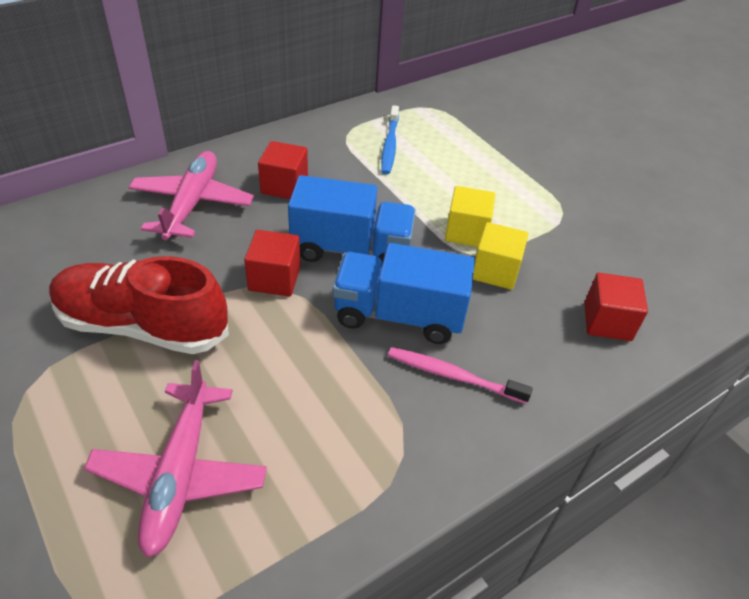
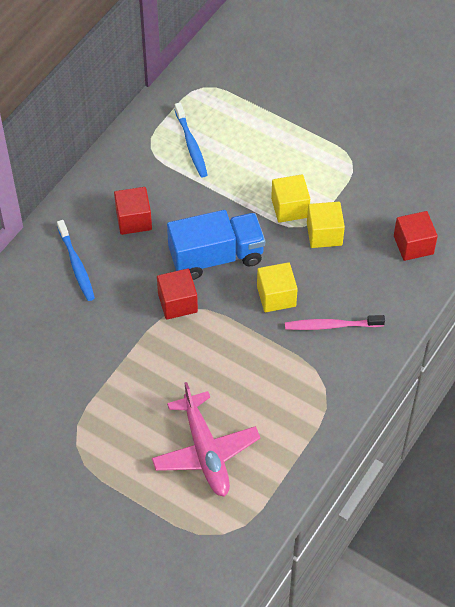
camera: 20 degrees left, 10 degrees up
(142, 325) = (114, 373): red shoe -> none
(192, 203) = (76, 265): pink plane -> blue toothbrush
(399, 315) = (276, 296): blue truck -> yellow cube

